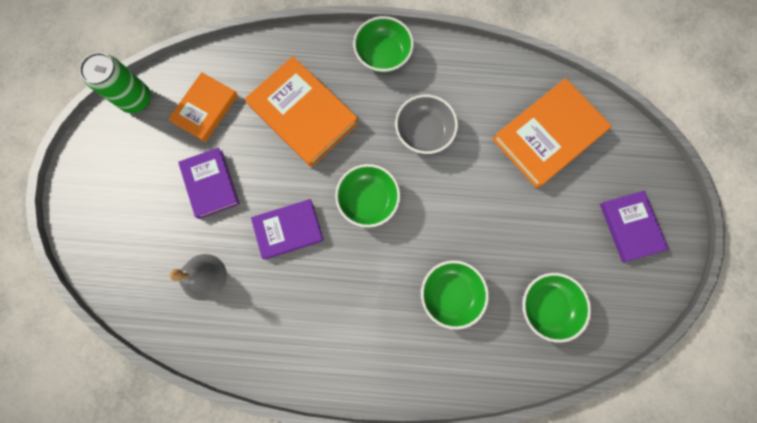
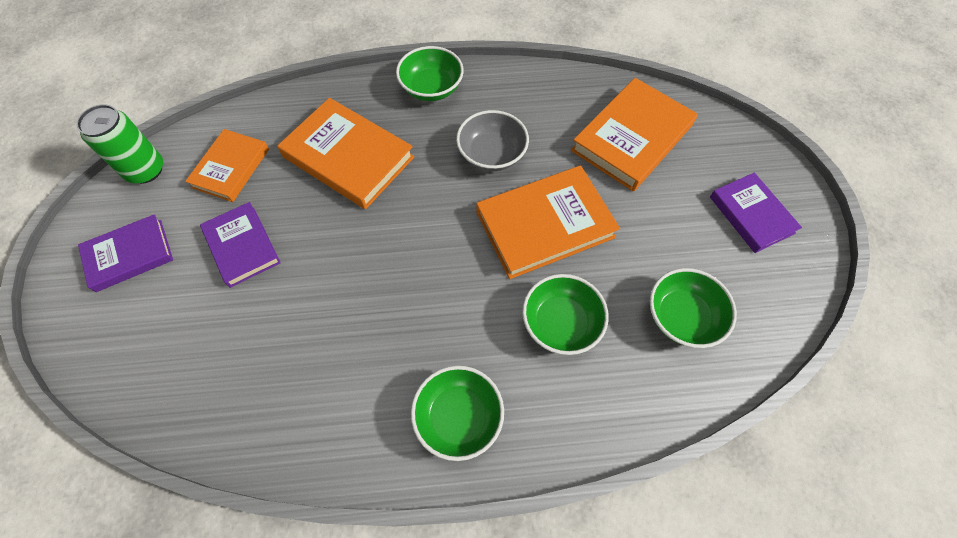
camera: 10 degrees left, 15 degrees down
(203, 277) = (239, 356): grey bell -> none
(288, 230) = (345, 282): purple book -> purple book (129, 255)
(368, 200) = (439, 234): green bowl -> green bowl (458, 417)
(455, 206) = (545, 225): none -> orange book

